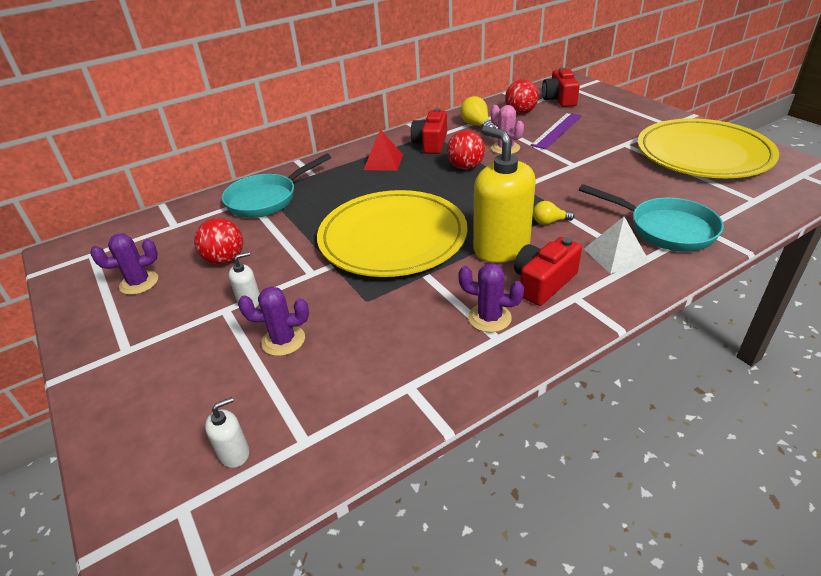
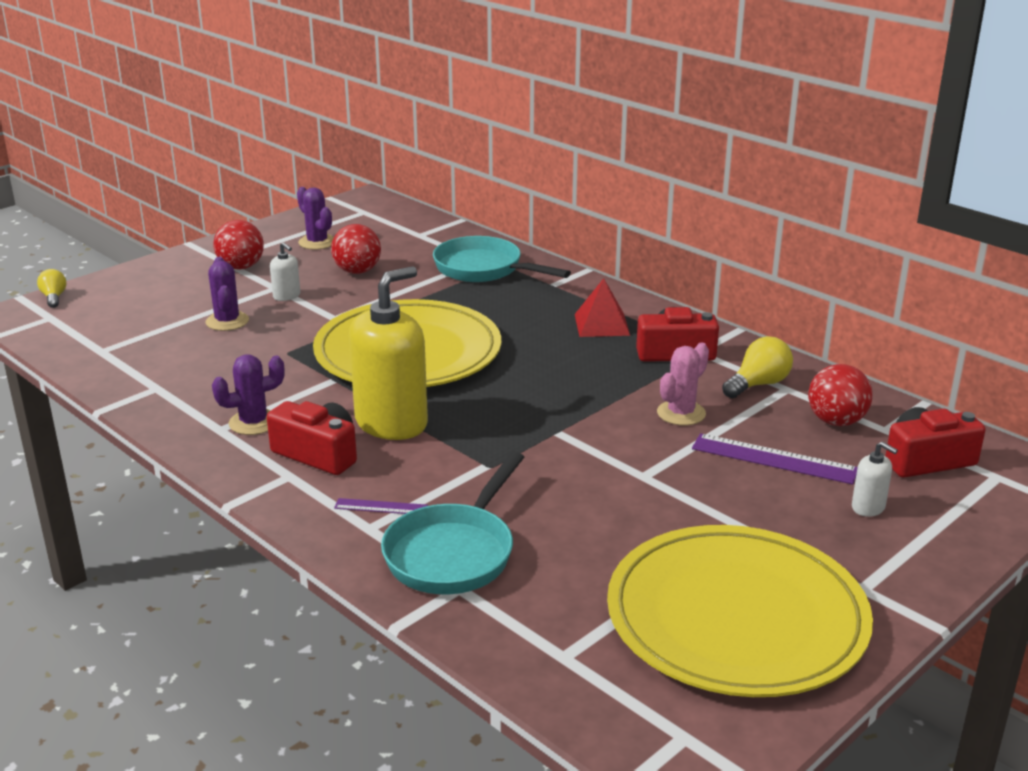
camera: 75 degrees right, 10 degrees down
(234, 453) = (96, 325): white soap dispenser -> white soap dispenser (868, 507)
(465, 167) = (605, 385): red ball -> red ball (241, 267)
(489, 318) = (253, 422): purple cactus -> purple cactus turned 60 degrees clockwise
(549, 222) = (459, 456): yellow light bulb -> yellow light bulb (54, 297)
(615, 255) = (381, 507): white pyramid -> purple ruler

